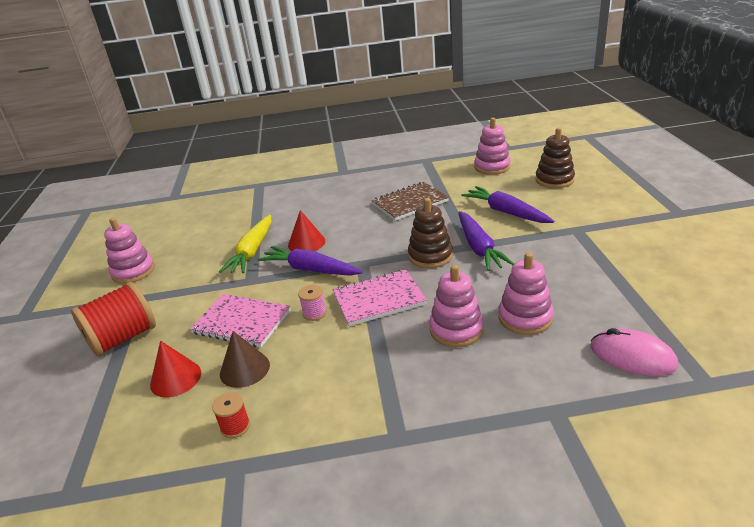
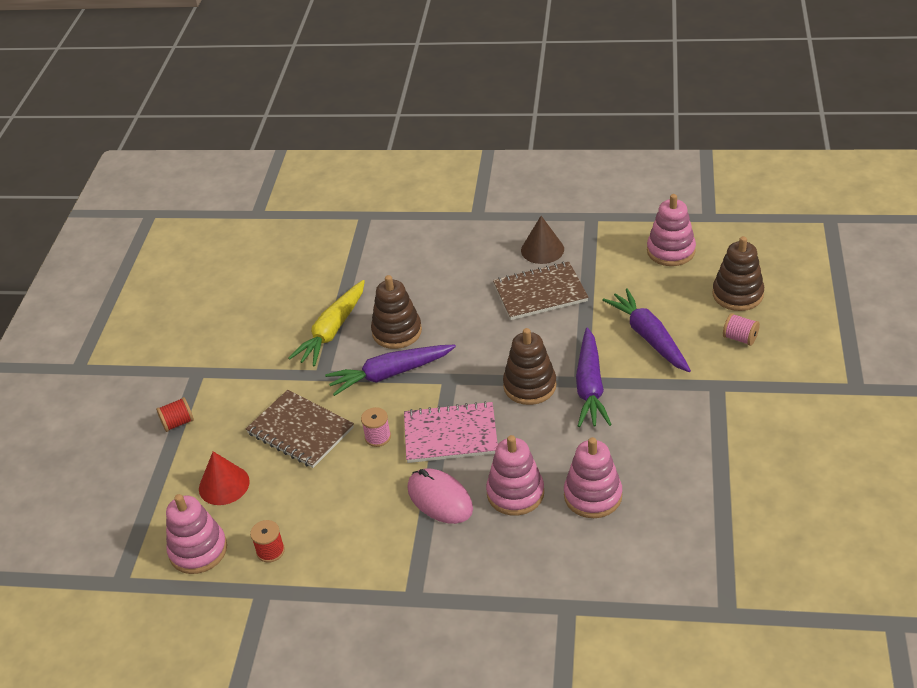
camera: 15 degrees right, 10 degrees up
(123, 338) = (178, 423): red spool -> red spool, size x0.46
(133, 271) = (196, 331): pink stacking toy -> pink stacking toy (198, 550)
(242, 322) = (300, 431): pink notebook -> brown notebook
(244, 369) = (291, 490): brown cone -> brown cone (542, 249)
(306, 243) = (397, 332): red cone -> brown stacking toy
(310, 269) = (390, 374): purple carrot -> purple carrot turned 60 degrees counterclockwise
(573, 201) = (740, 338): none -> pink spool
(632, 356) = (675, 567): pink mouse -> pink mouse (440, 499)

